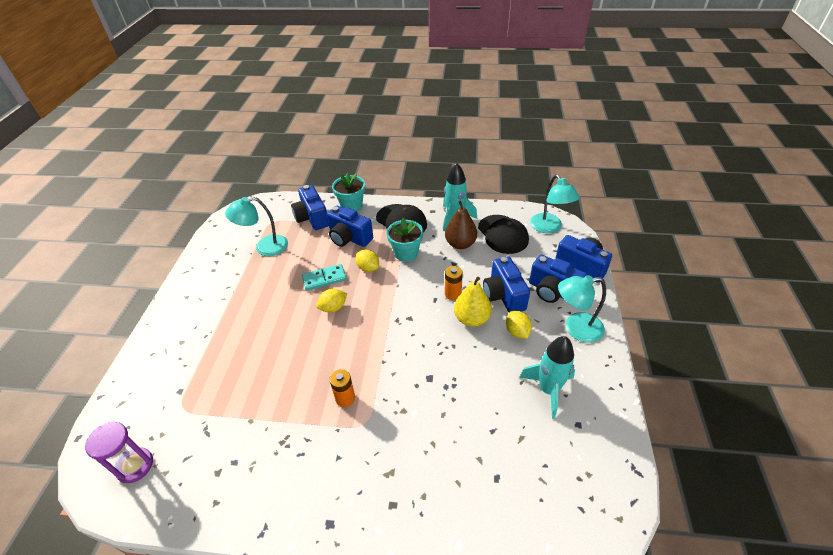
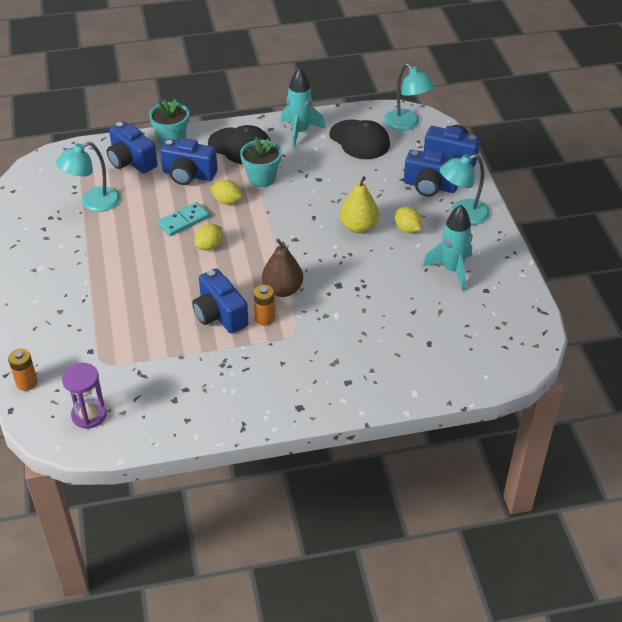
camera: 20 degrees left, 0 degrees up
(453, 294) = (330, 208): orange battery -> orange battery (26, 383)
(460, 244) = (317, 158): brown pear -> brown pear (282, 290)
(503, 295) = (382, 199): blue camera -> blue camera (220, 315)

